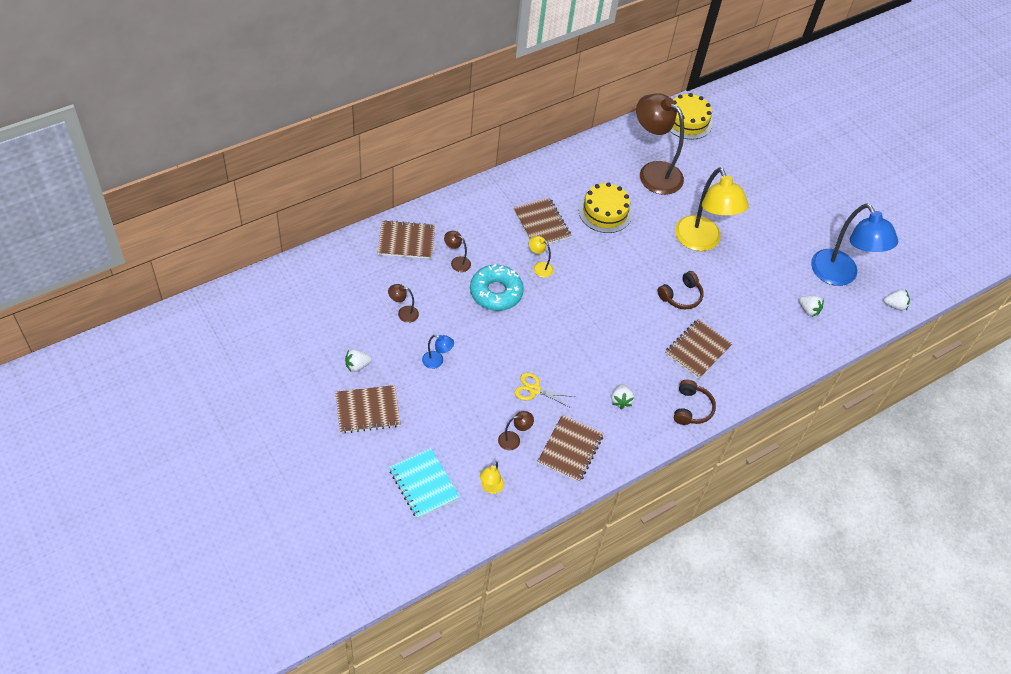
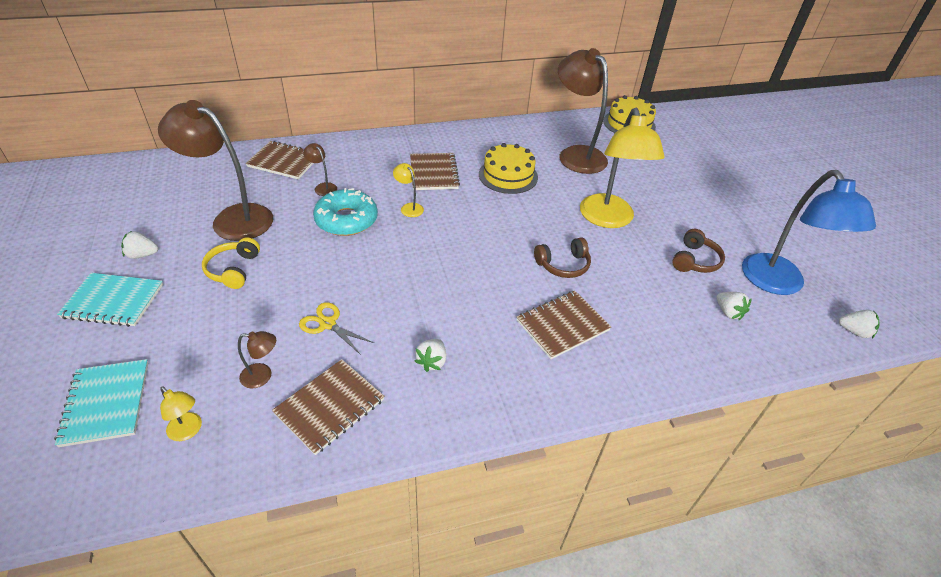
camera: 20 degrees right, 10 degrees down
(367, 410) = (113, 301): brown notebook -> turquoise notebook
(403, 313) = (232, 218): brown lamp -> brown lamp, size x2.41
(437, 361) = (233, 269): blue lamp -> yellow headphones
(490, 488) = (188, 431): yellow lamp -> yellow lamp turned 90 degrees counterclockwise
(691, 408) = (526, 394): brown headphones -> brown headphones (695, 260)

